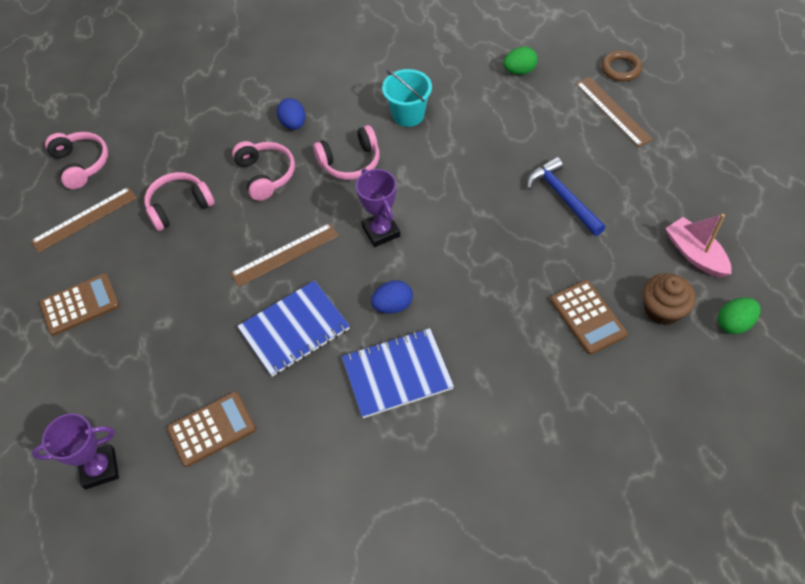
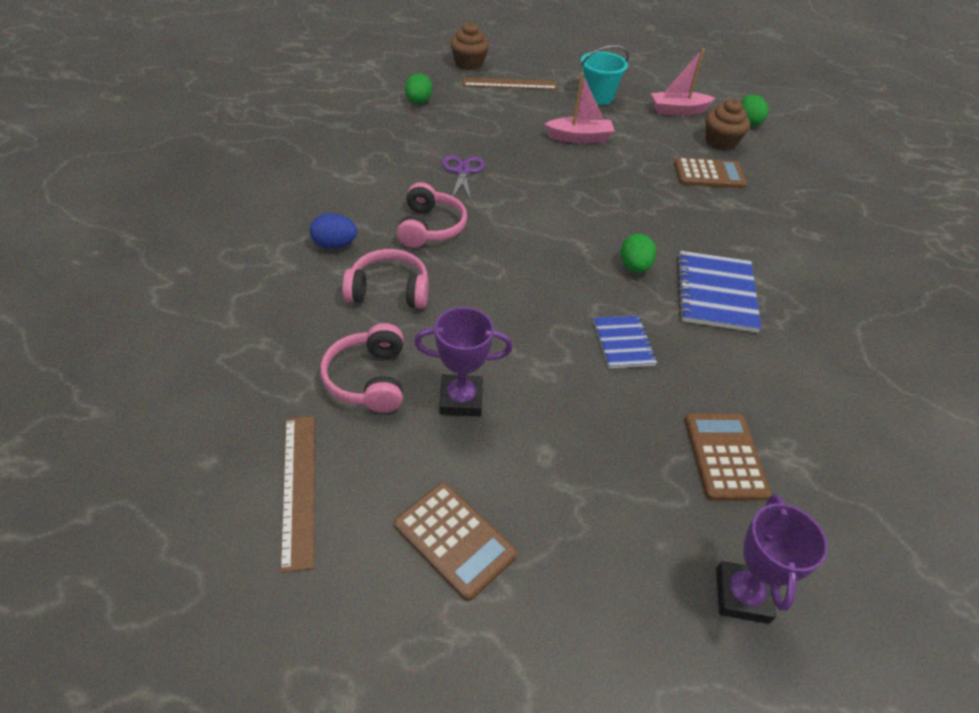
camera: 70 degrees left, 10 degrees down
(80, 305) = (454, 540): brown calculator -> brown calculator turned 135 degrees clockwise
(81, 164) = (186, 460): pink headphones -> none
(285, 254) = (517, 315): brown ruler -> none
(294, 329) = (623, 343): blue notebook -> blue notebook, size x0.60
(381, 231) = (538, 241): purple trophy -> purple trophy (461, 399)
(393, 305) = (634, 267): blue egg -> green egg
(408, 115) = (405, 172): turquoise bucket -> turquoise bucket (597, 97)
(439, 146) = (462, 171): none -> purple scissors
(562, 197) = (579, 138): blue hammer -> pink boat
(620, 69) = (469, 64): brown ring -> brown cupcake

